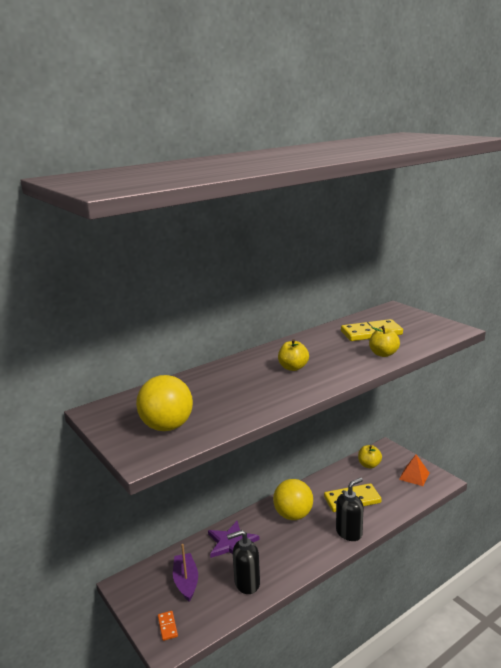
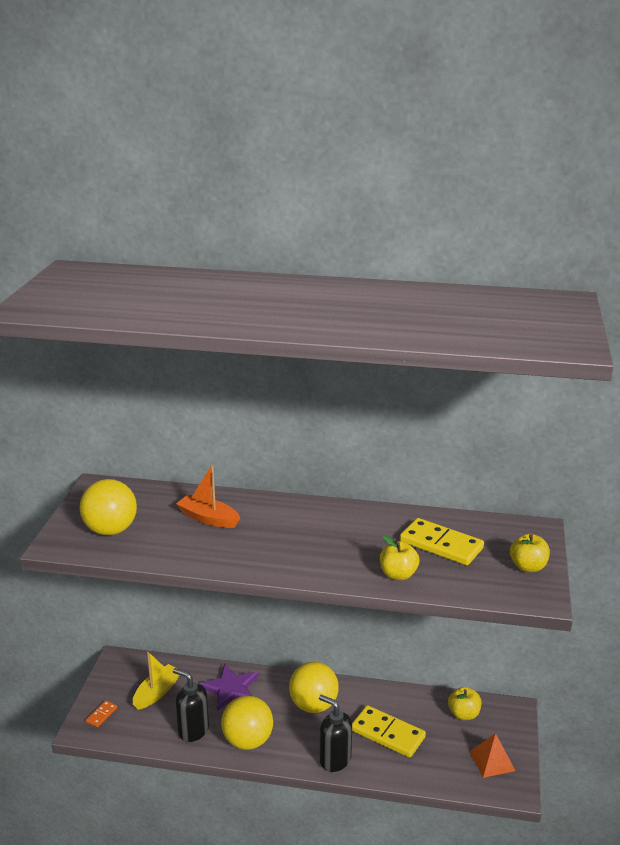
camera: 45 degrees right, 5 degrees up
(186, 581) = (157, 692): purple boat -> yellow boat
(222, 386) = (208, 518): none -> orange boat
(289, 562) = (248, 741): none -> yellow ball
(293, 368) = (293, 537): yellow apple -> yellow apple (528, 567)
(349, 533) = (335, 759): black soap dispenser -> black soap dispenser turned 150 degrees counterclockwise

